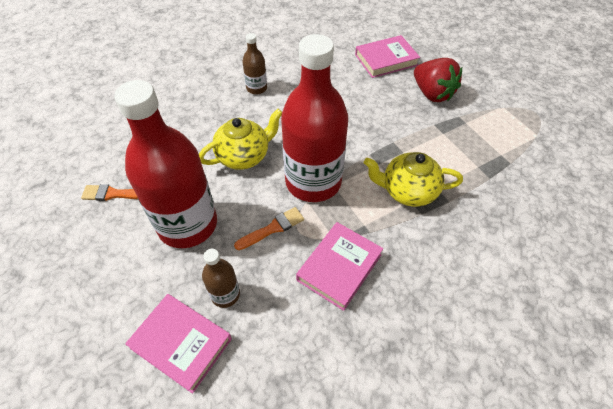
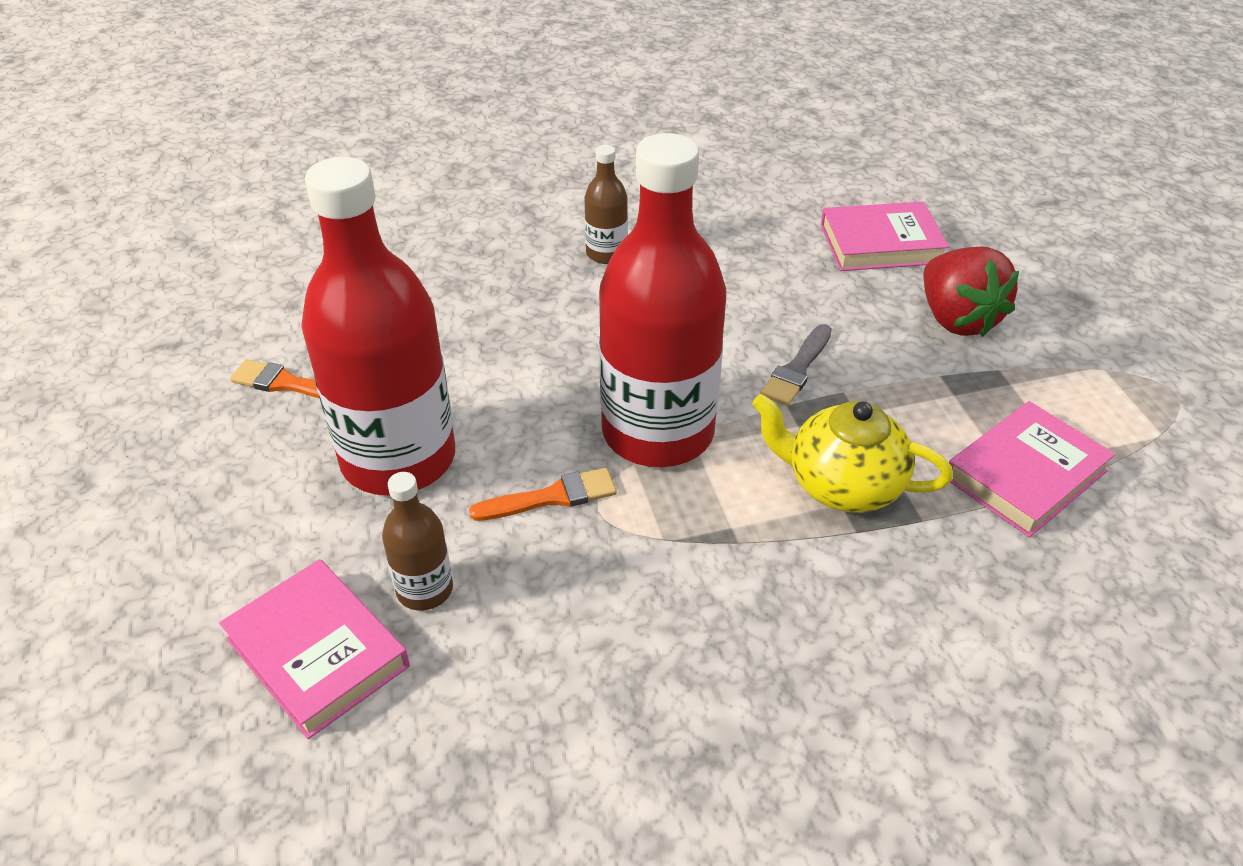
camera: 15 degrees right, 10 degrees down
(244, 156) = (542, 364): yellow teapot -> none
(339, 267) = (656, 591): pink book -> pink book (1025, 475)
(368, 134) = (797, 369): none -> grey brush

